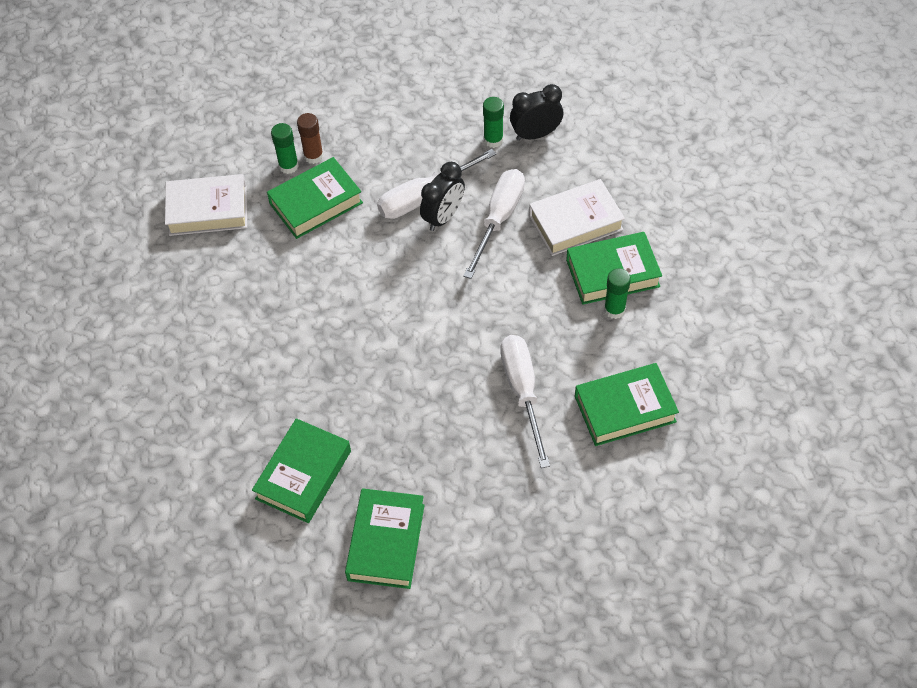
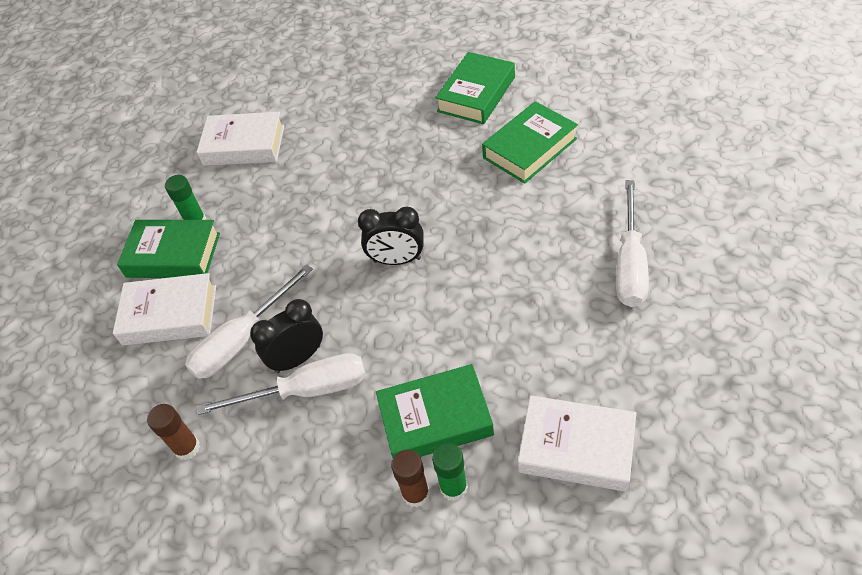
camera: 155 degrees left, 5 degrees down
(493, 140) = (187, 448): green glue stick -> brown glue stick
(522, 392) = (316, 173): white screwdriver -> white screwdriver (630, 264)
(535, 134) = (135, 441): black clock -> black clock (397, 260)
(625, 409) = (244, 145): green book -> white book

